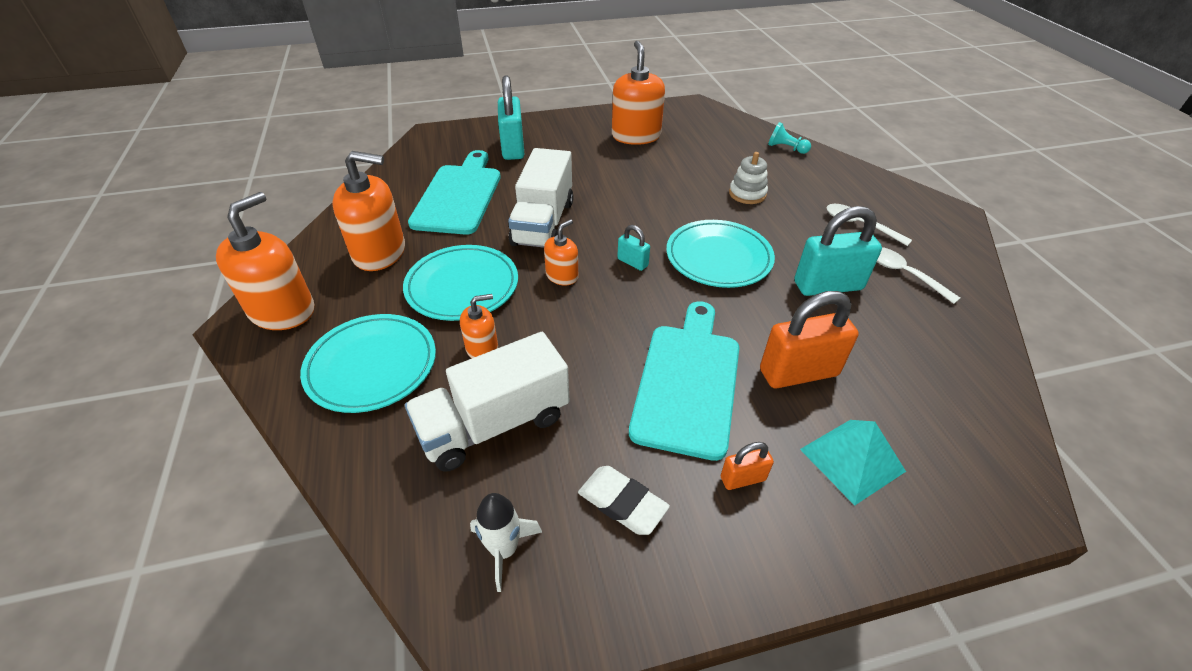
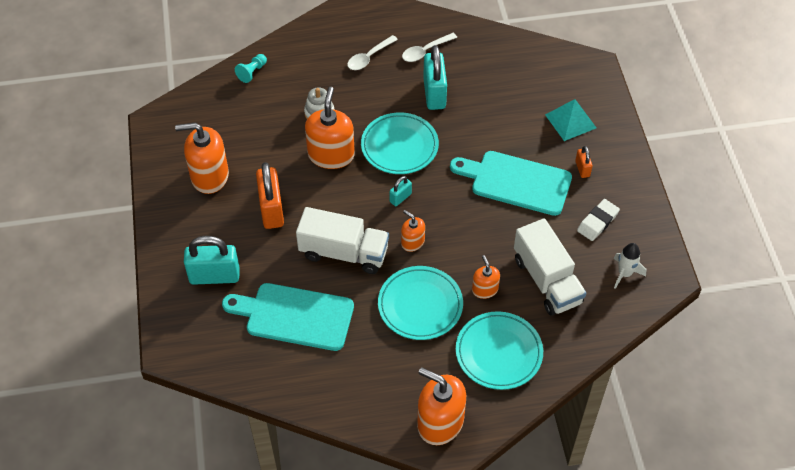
camera: 85 degrees left, 10 degrees up
(380, 253) = (373, 367): orange soap dispenser -> orange soap dispenser (331, 155)
(798, 372) = (510, 128): orange padlock -> orange padlock (272, 210)

